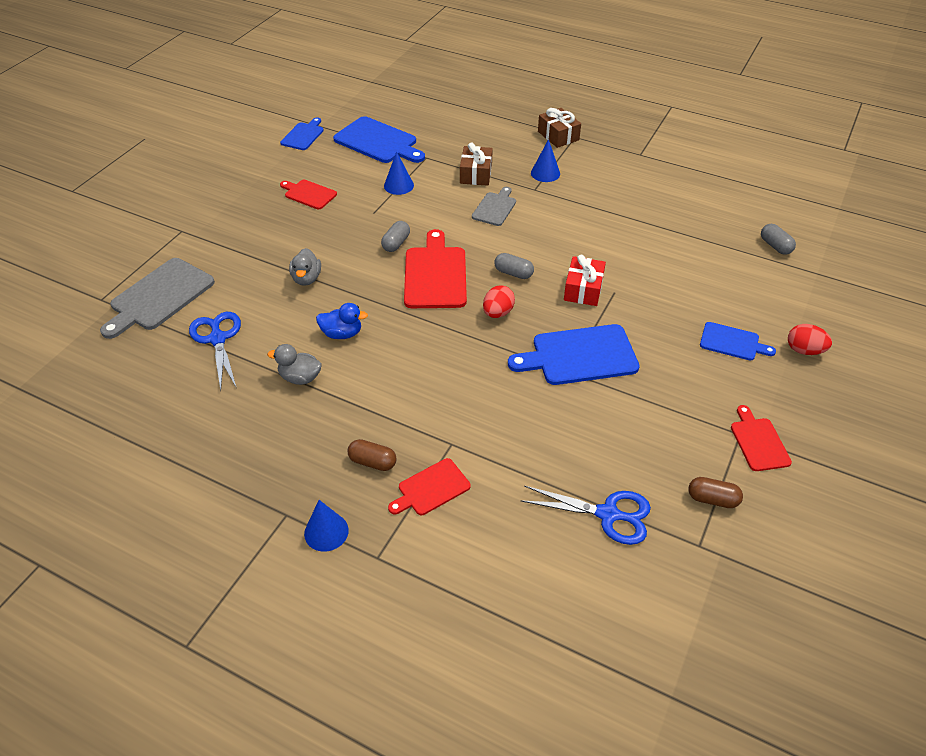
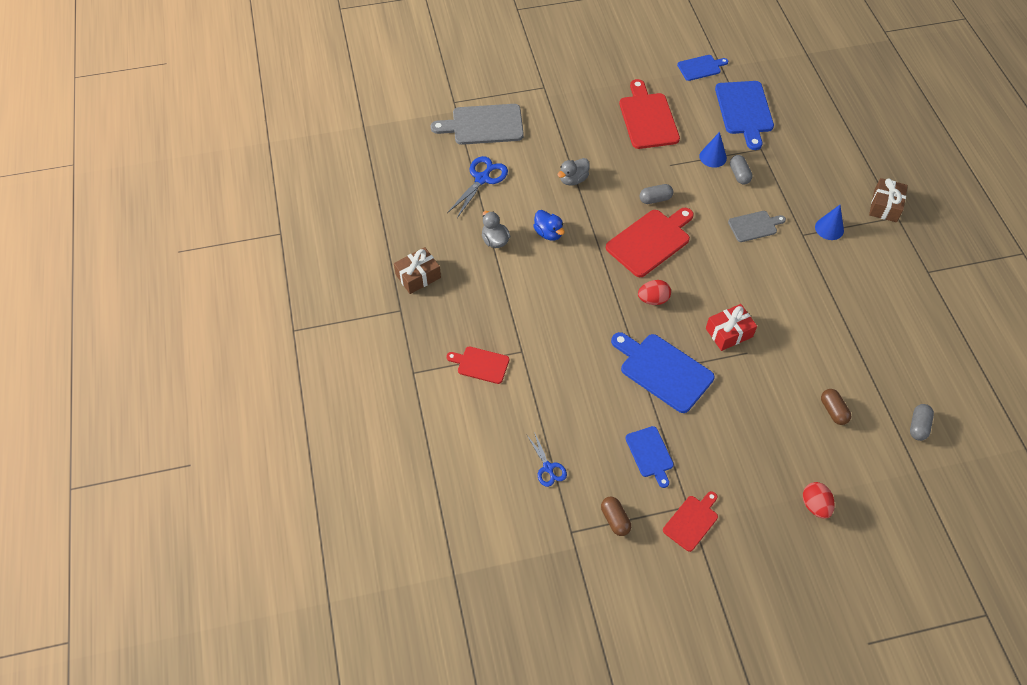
camera: 50 degrees right, 10 degrees up
(308, 194) = (647, 118): red cutting board -> red cutting board, size x1.73
(326, 532) = (407, 337): blue cone -> none
(372, 462) = (471, 322): brown capsule -> brown capsule (833, 411)
(476, 174) = (777, 189): brown gift -> brown gift (418, 276)
(513, 273) = (700, 282): grey capsule -> grey capsule (739, 175)
(607, 514) = (548, 467): blue scissors -> blue scissors, size x0.62
(732, 342) = (774, 454): blue cutting board -> blue cutting board (650, 454)

